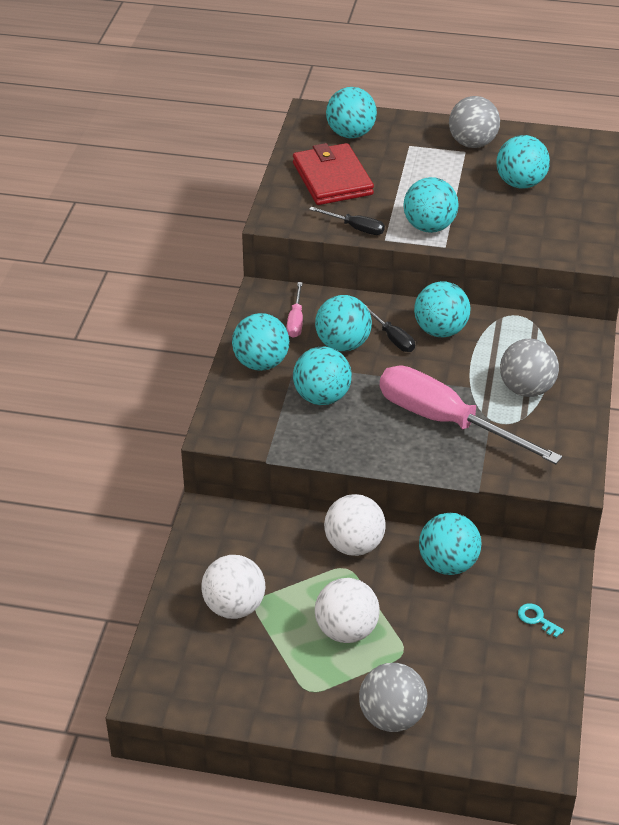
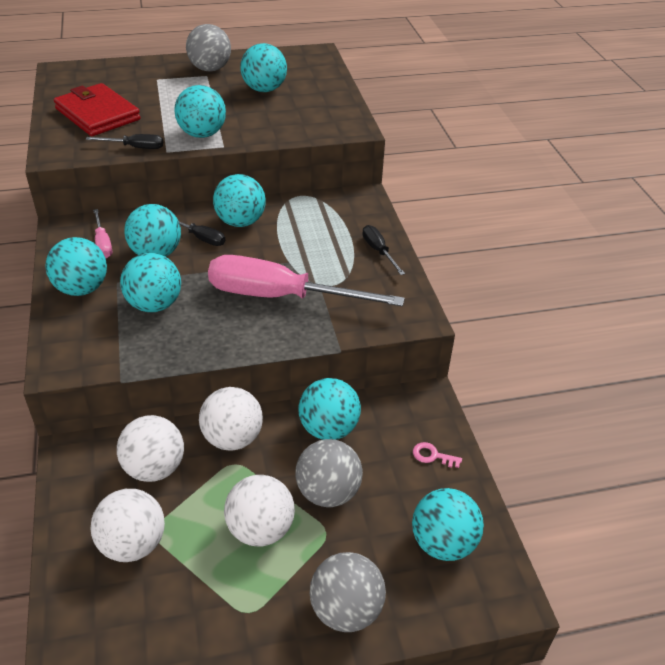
camera: 25 degrees left, 0 degrees up
(274, 550) = (154, 468): none -> white ball
(350, 134) = (101, 79): turquoise ball -> turquoise ball (443, 543)
(526, 389) = (338, 251): grey ball -> grey ball (328, 492)
(536, 619) = (432, 456): turquoise key -> pink key
(570, 399) = (378, 251): none -> black screwdriver

